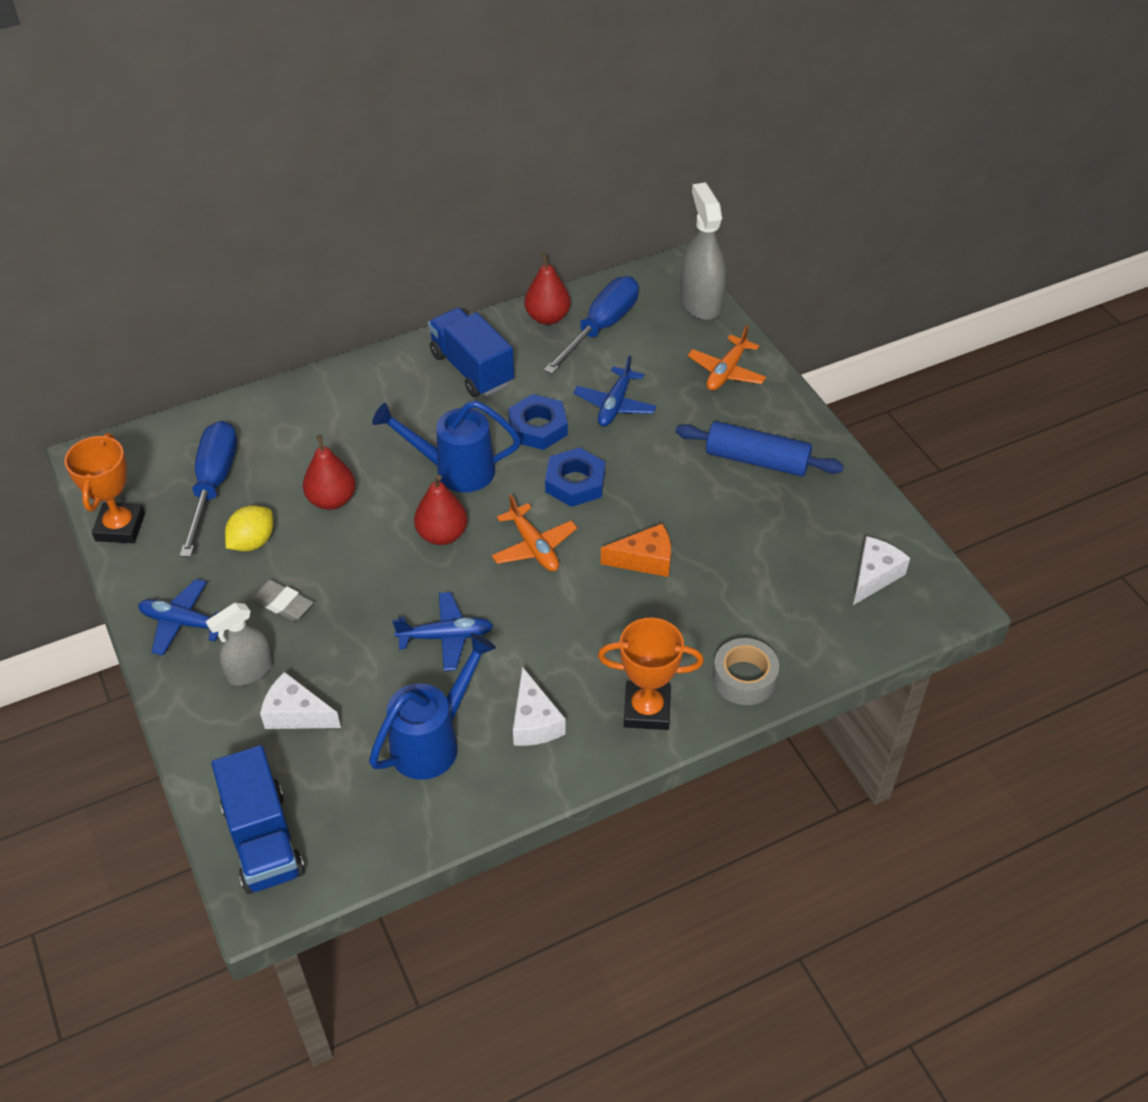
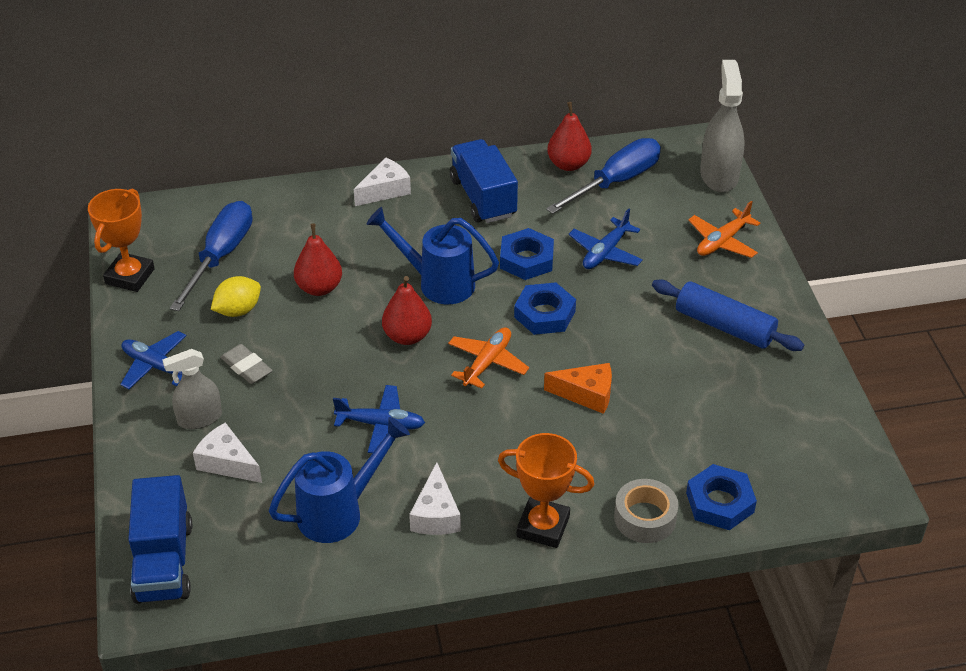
camera: 15 degrees right, 5 degrees down
(534, 546) = (487, 363): orange plane -> orange plane turned 135 degrees counterclockwise
(811, 646) = (719, 502): none -> blue nut
(874, 576) = (803, 452): white cheese -> white cheese (385, 190)

